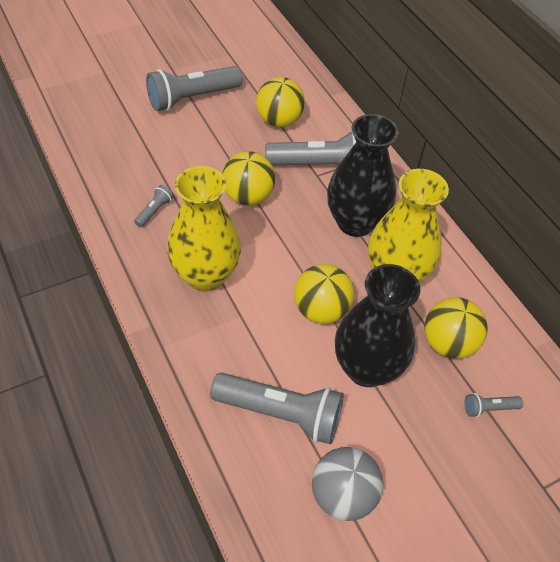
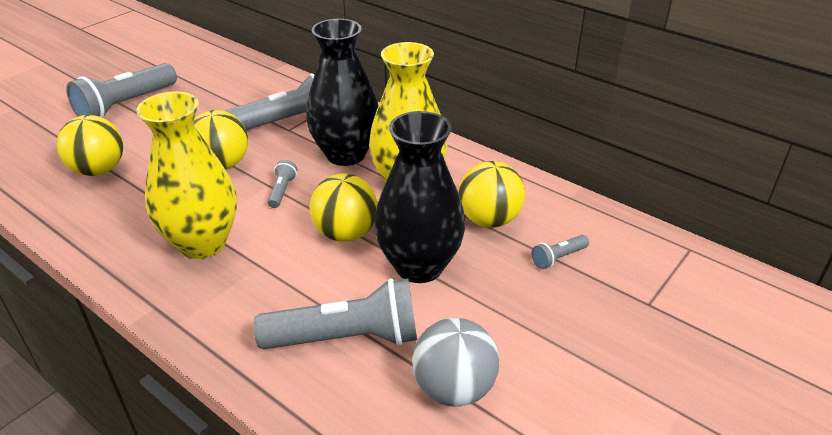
camera: 20 degrees left, 15 degrees down
(154, 211) = (118, 205): grey flashlight -> grey flashlight (282, 191)
(279, 121) = (229, 99): yellow ball -> yellow ball (99, 170)

